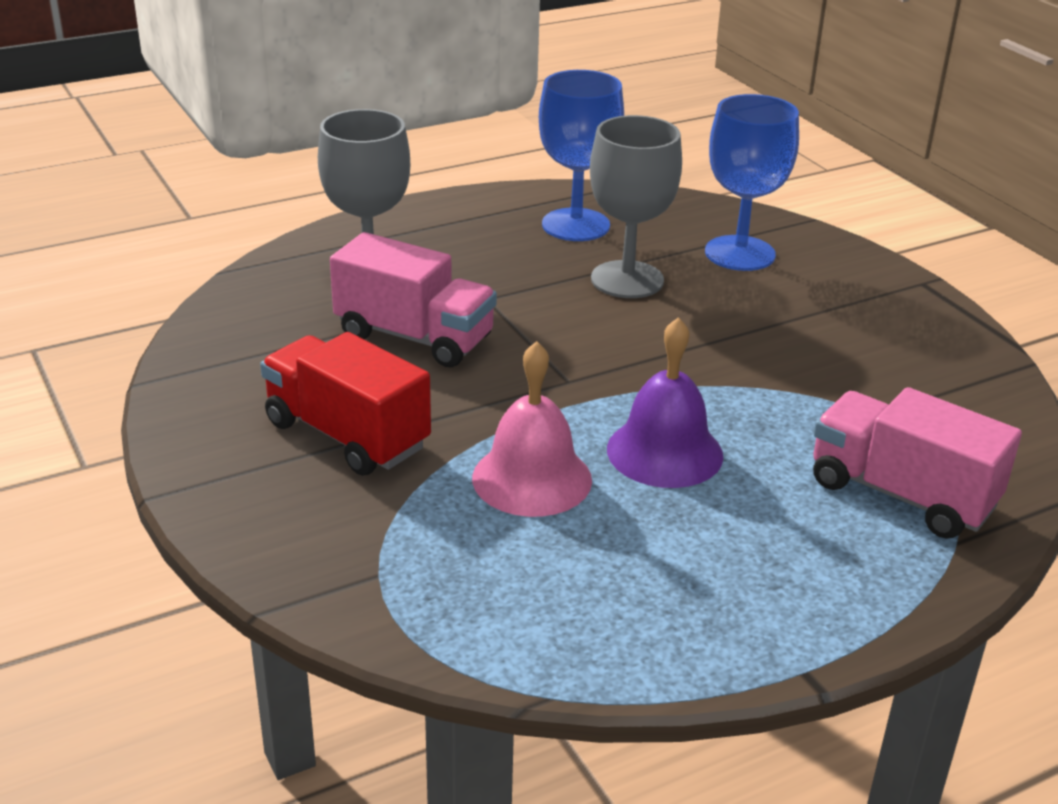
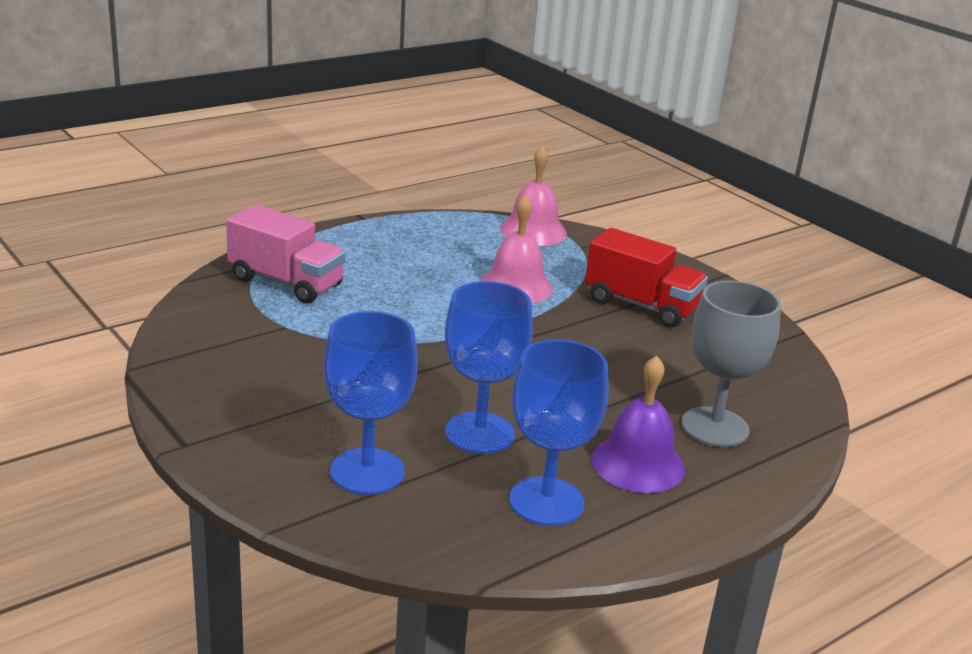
camera: 170 degrees right, 5 degrees down
(414, 337) = (639, 371): pink truck -> none
(454, 625) = (533, 231): none -> pink bell
(627, 280) = (479, 433): grey goblet -> blue goblet
(664, 452) = (435, 301): purple bell -> purple bell (638, 464)

